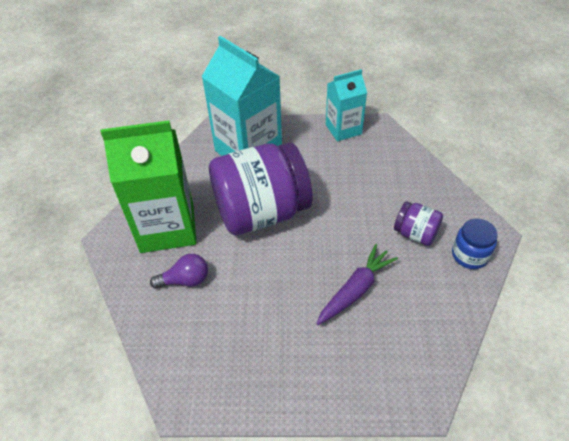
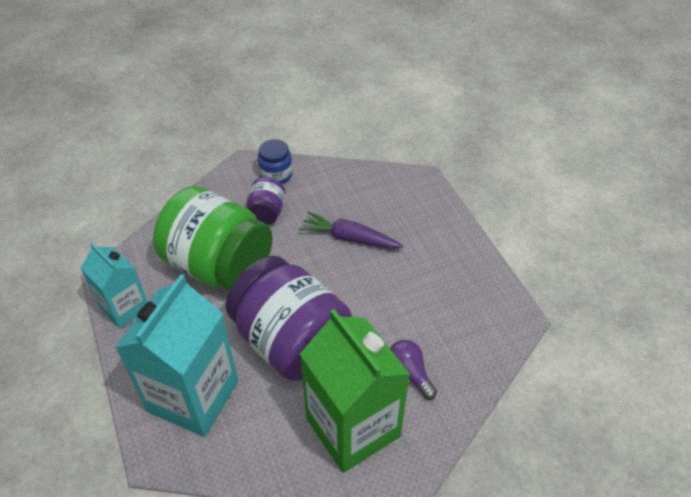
camera: 115 degrees left, 0 degrees up
(361, 187) = (219, 265): none -> green jar

